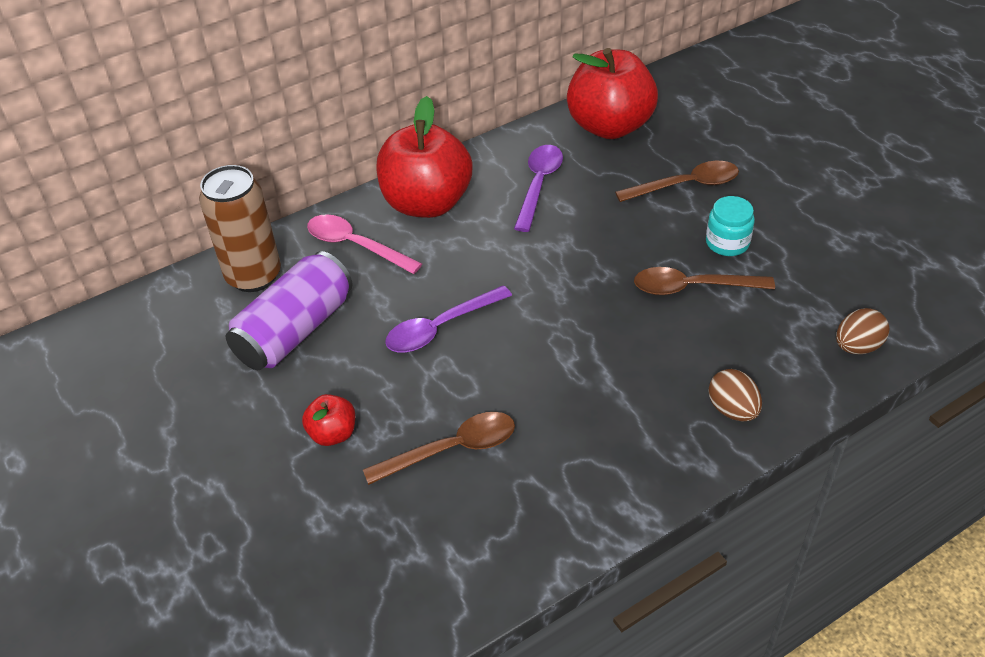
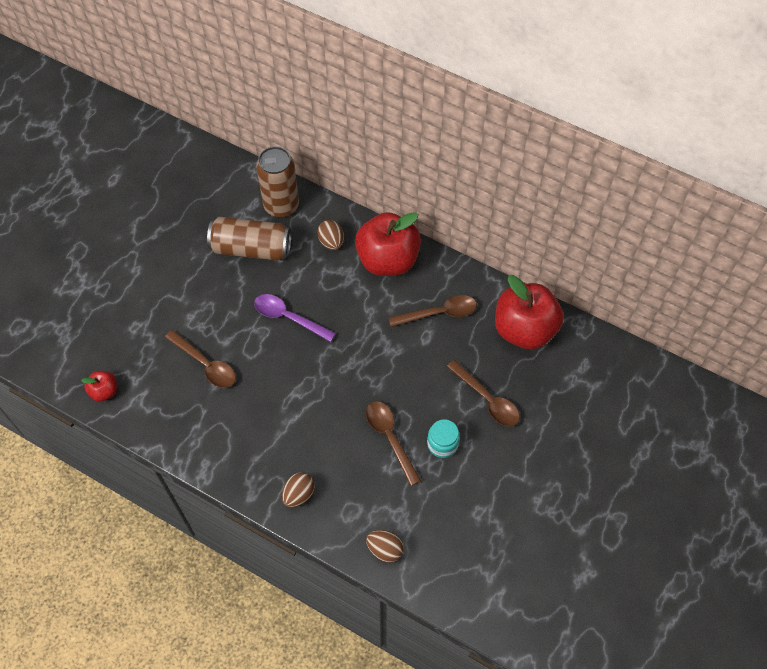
camera: 60 degrees right, 15 degrees up
(295, 330) = (251, 248): purple can -> brown can
(333, 434) = (190, 304): red apple -> red apple (104, 391)
(355, 245) = (331, 242): pink spoon -> brown egg
(538, 185) = (439, 313): purple spoon -> brown spoon

